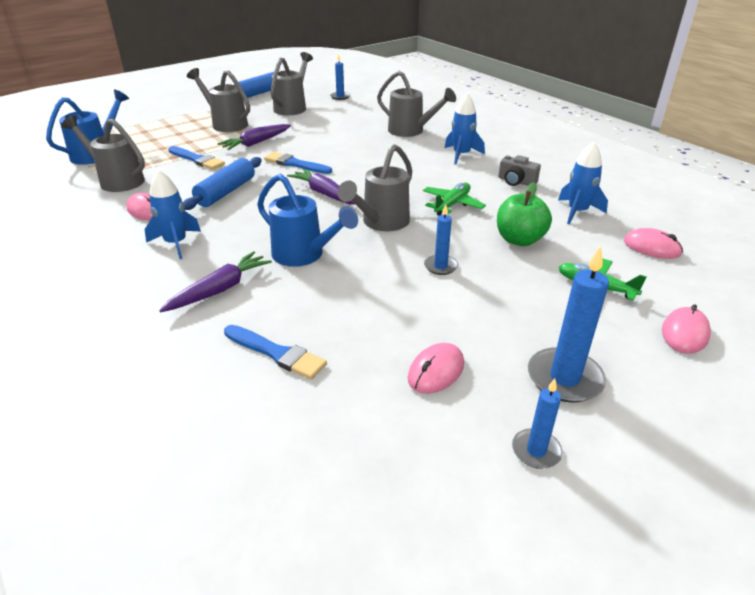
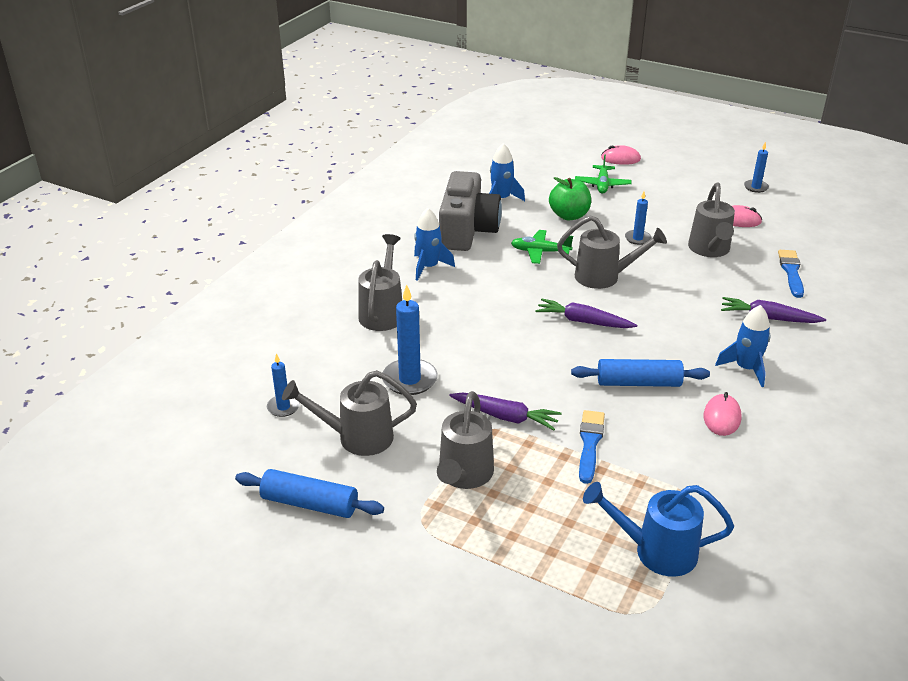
camera: 115 degrees left, 0 degrees up
(117, 180) = (694, 480): grey watering can -> grey watering can (709, 250)
(295, 164) = (537, 363): blue brush -> none
(303, 255) = (688, 298): blue watering can -> none
(324, 193) = (583, 321): purple carrot -> purple carrot turned 90 degrees clockwise
(516, 181) = (467, 230): grey camera -> grey camera, size x2.30
(564, 378) = (698, 186): blue candle -> blue candle (409, 379)
(651, 247) = (530, 170): pink mouse -> none

